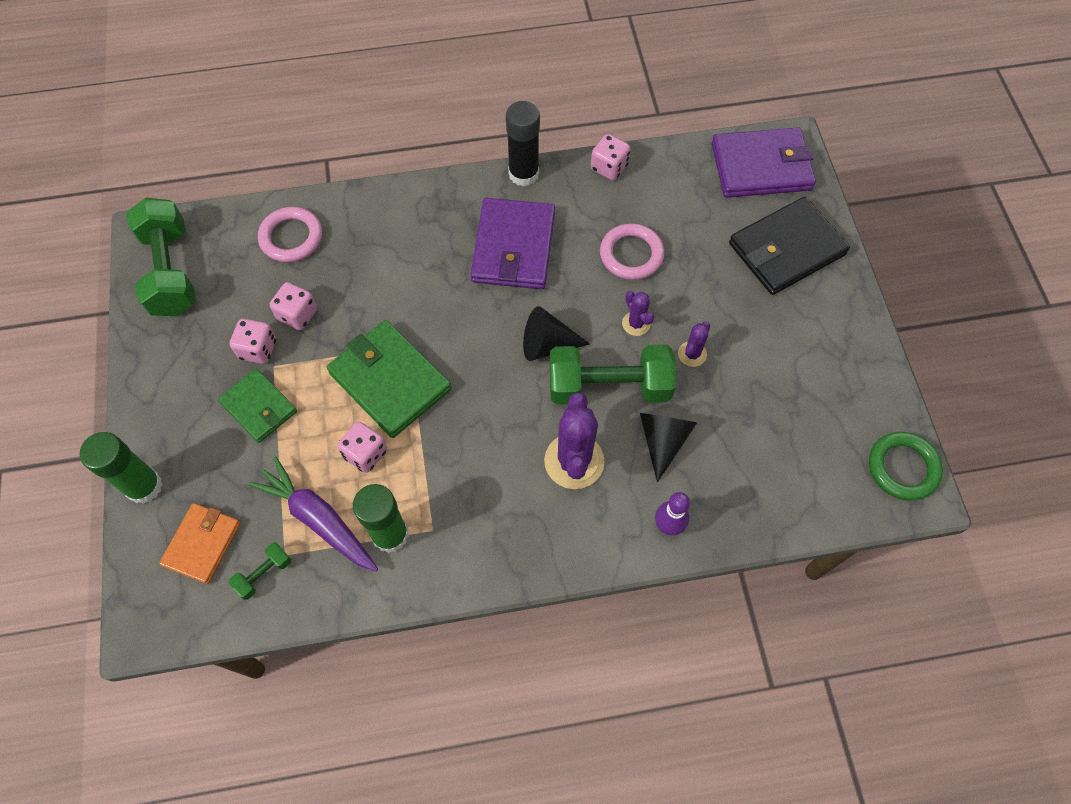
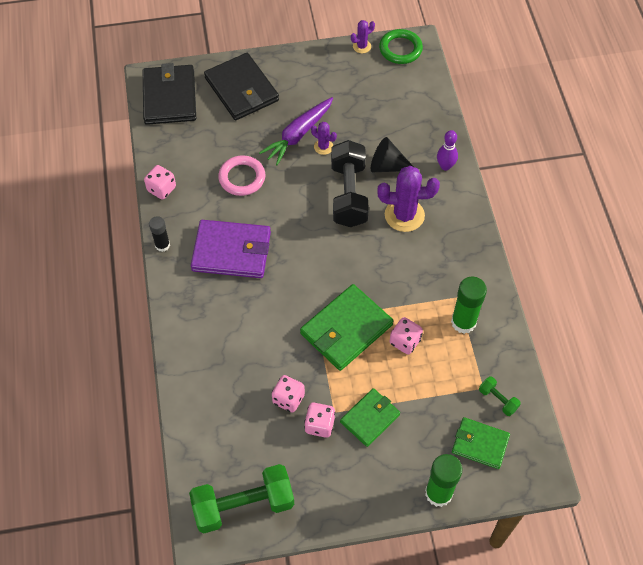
camera: 90 degrees left, 5 degrees down
(202, 544) = (480, 444): orange wallet -> green wallet
(291, 237) = (214, 411): pink ring -> none
(318, 519) = (456, 368): purple carrot -> purple carrot (298, 135)
(523, 174) = (162, 245): black glue stick -> black glue stick, size x0.62
(547, 345) = (316, 230): black cone -> none
(609, 386) = (348, 194): green dumbbell -> black dumbbell
(636, 323) = (299, 177): purple cactus -> purple cactus (362, 46)
(761, 167) = (169, 97): purple wallet -> black wallet

